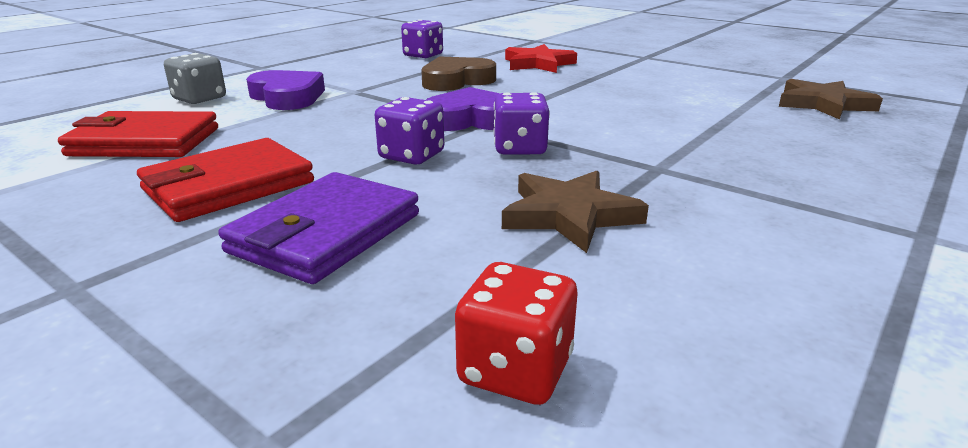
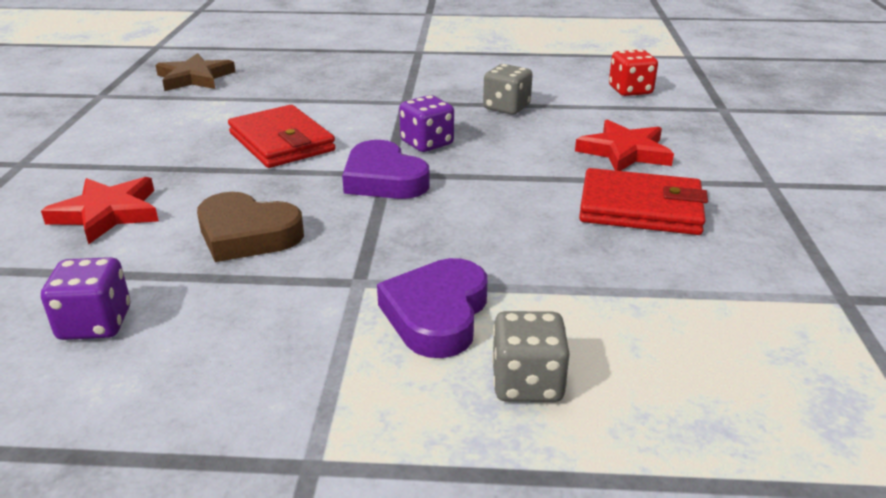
camera: 125 degrees left, 5 degrees up
(144, 142) = (662, 306): red wallet -> red wallet (281, 142)
(326, 233) = (625, 152): purple wallet -> red star
(412, 156) = (494, 172): purple dice -> none
(569, 215) = (506, 108): brown star -> grey dice

